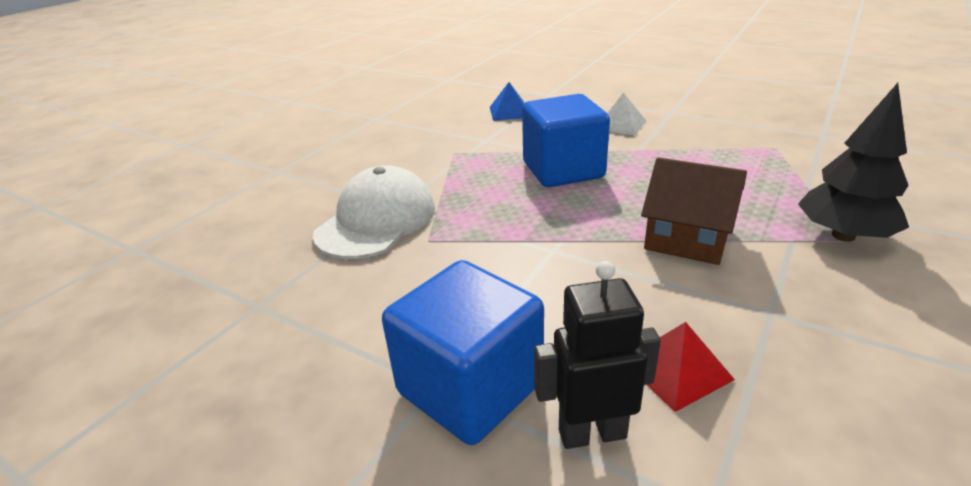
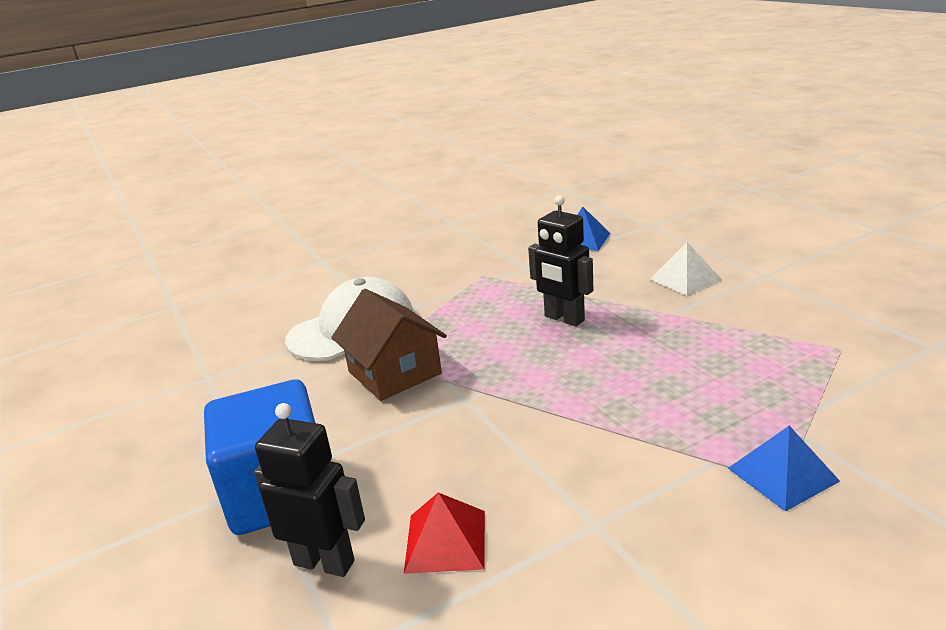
camera: 30 degrees right, 5 degrees down
(563, 170) = (564, 319): blue cube -> black robot
(687, 238) = (603, 425): brown house -> brown house (394, 373)
(843, 235) = (783, 474): black tree -> blue pyramid

